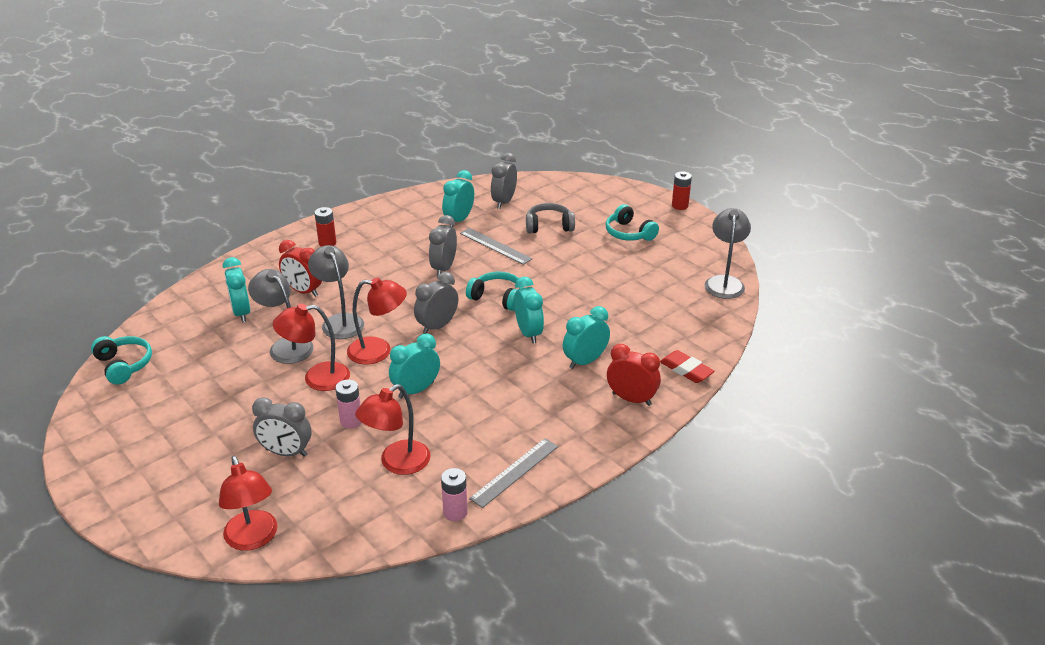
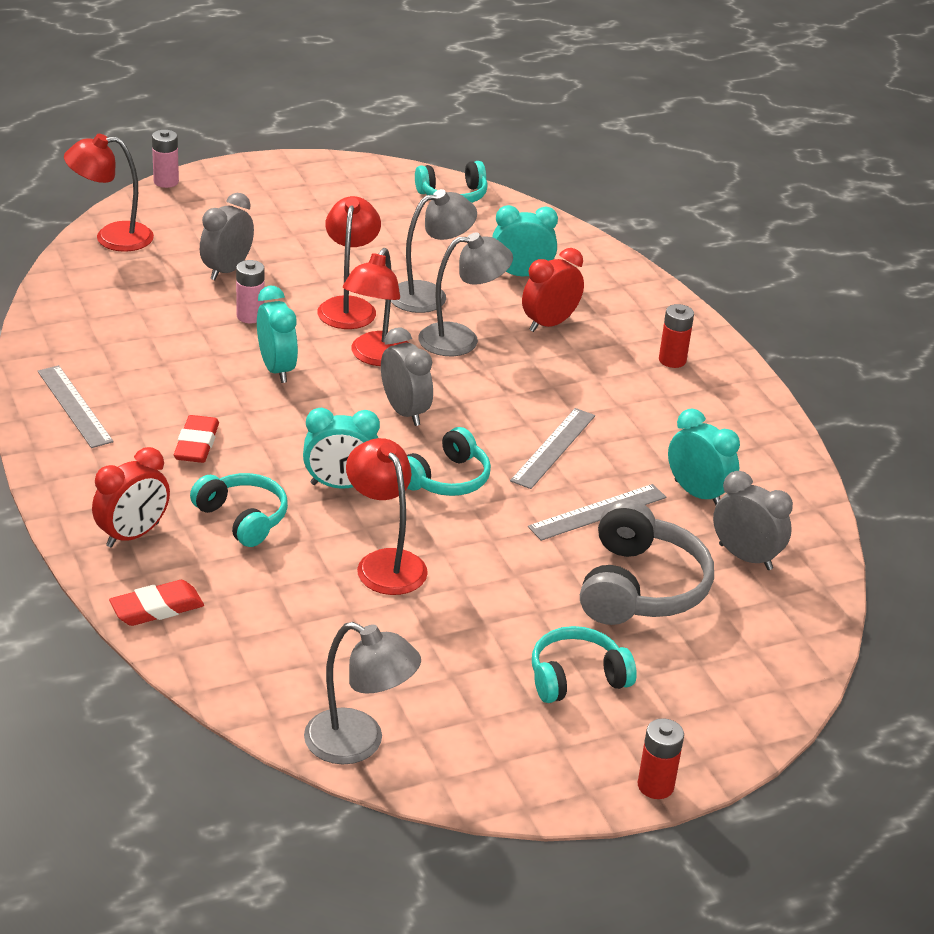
camera: 105 degrees right, 0 degrees up
(397, 463) = (154, 332): red lamp -> red lamp (385, 563)
(444, 268) = (553, 448): grey clock -> grey ruler
(455, 512) = (46, 353): pink battery -> pink battery (166, 182)
(524, 401) = (196, 444): none -> red eraser
(549, 226) = (640, 587): grey headphones -> grey headphones, size x1.53
(585, 361) = (243, 518): turquoise clock -> turquoise headphones

